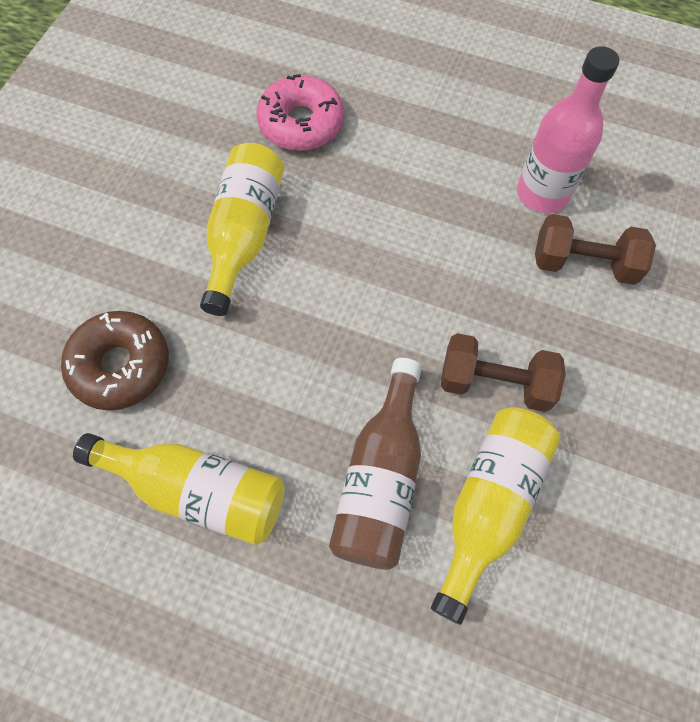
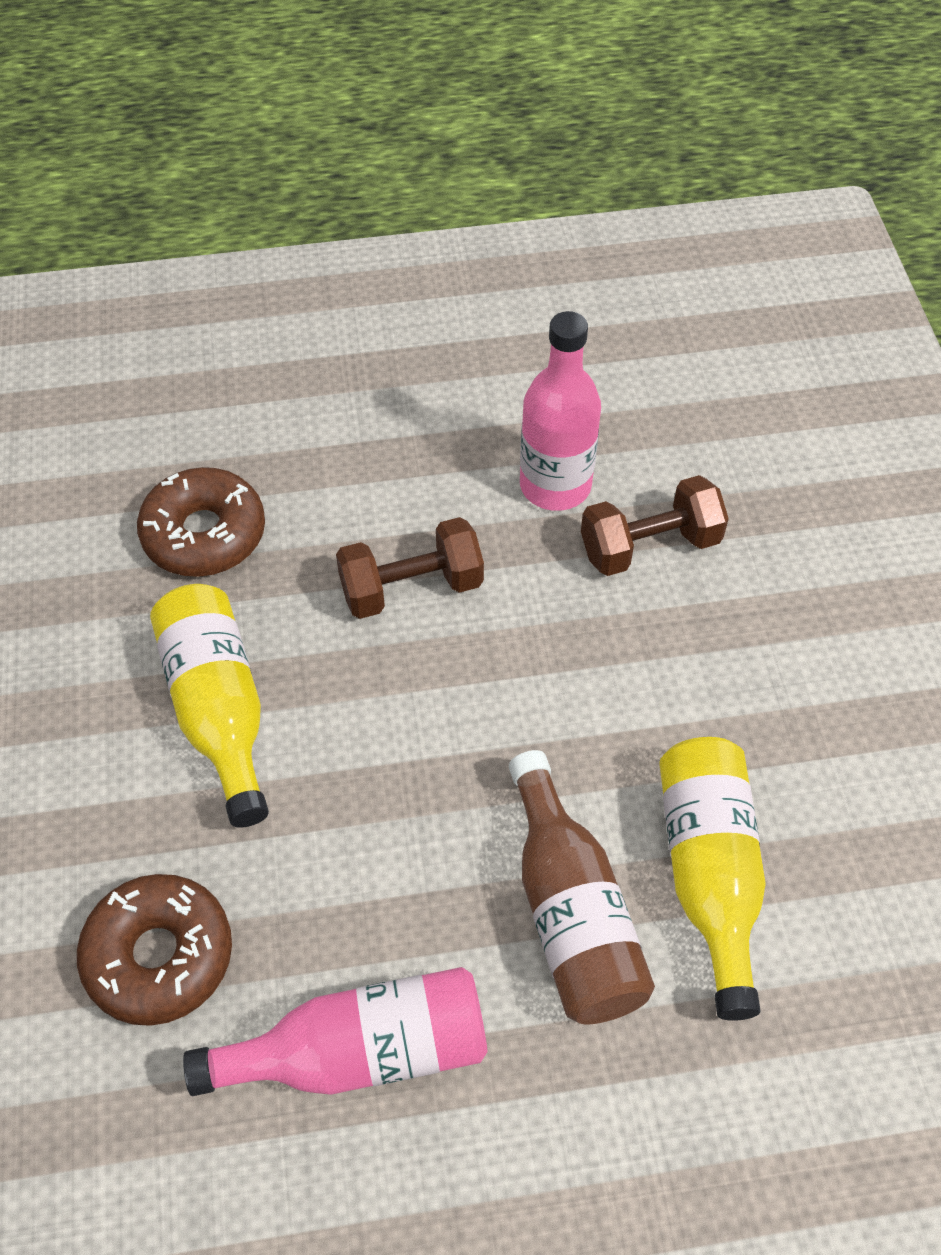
camera: 30 degrees left, 10 degrees down
(198, 491) = (361, 1051): yellow bottle -> pink bottle
(301, 123) = (204, 534): pink donut -> brown donut
(495, 383) = (633, 733): brown dumbbell -> brown dumbbell (411, 588)

